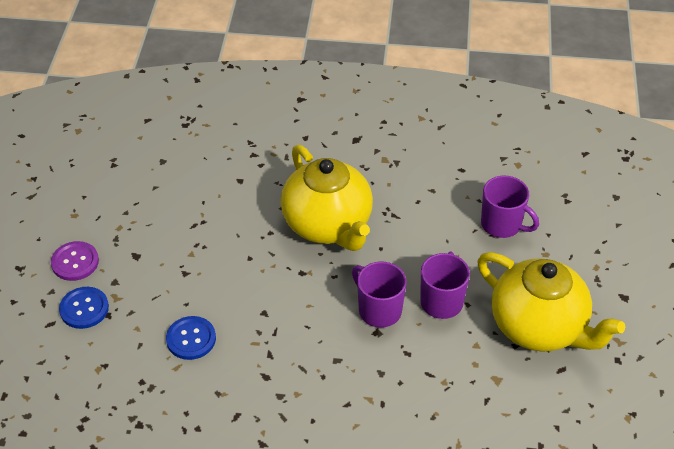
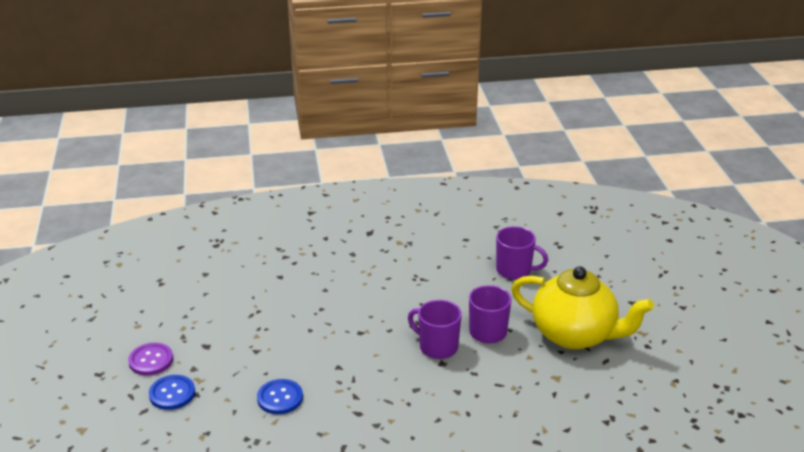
camera: 15 degrees left, 15 degrees down
(328, 225) = (369, 295): yellow teapot -> none

